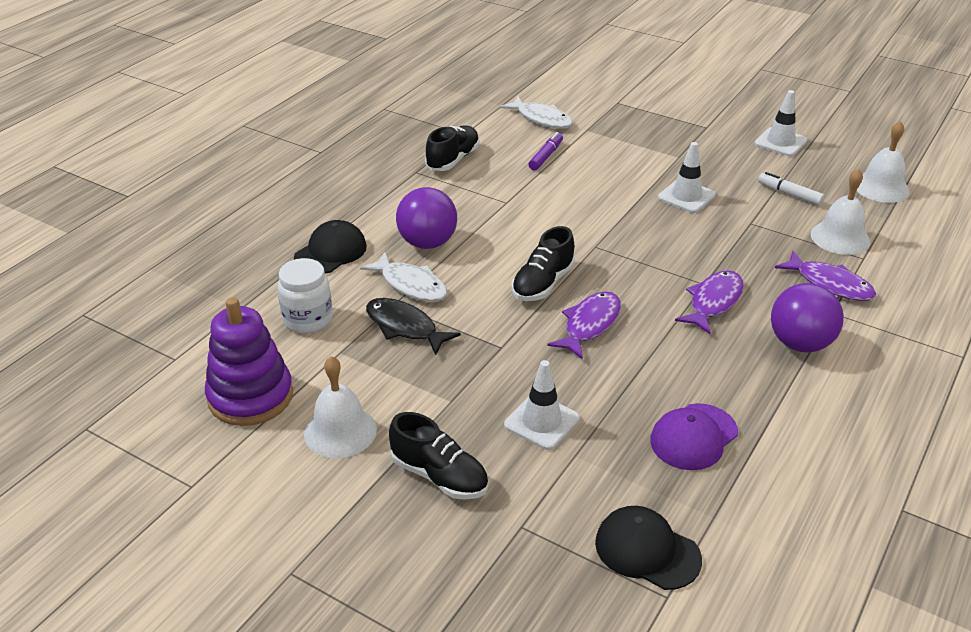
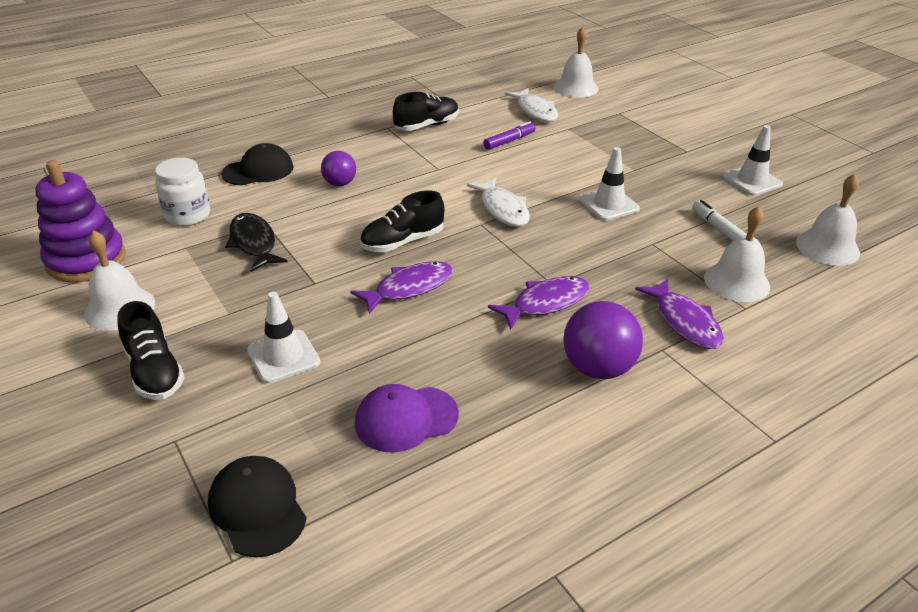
camera: 25 degrees right, 0 degrees up
(410, 285) = (293, 212): white fish -> white fish (503, 209)
(427, 243) = (340, 183): purple ball -> purple ball, size x0.61
(556, 84) = (576, 88): none -> white bell

